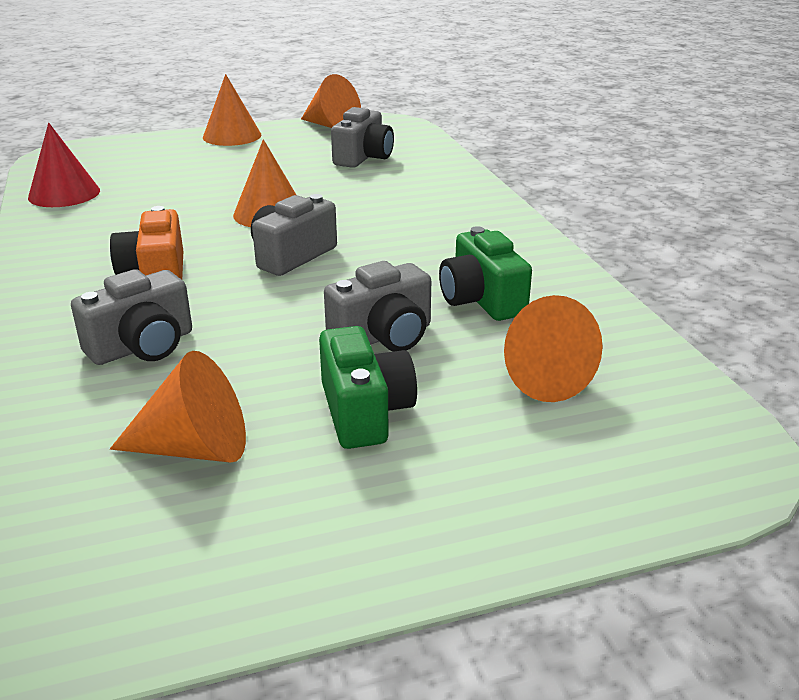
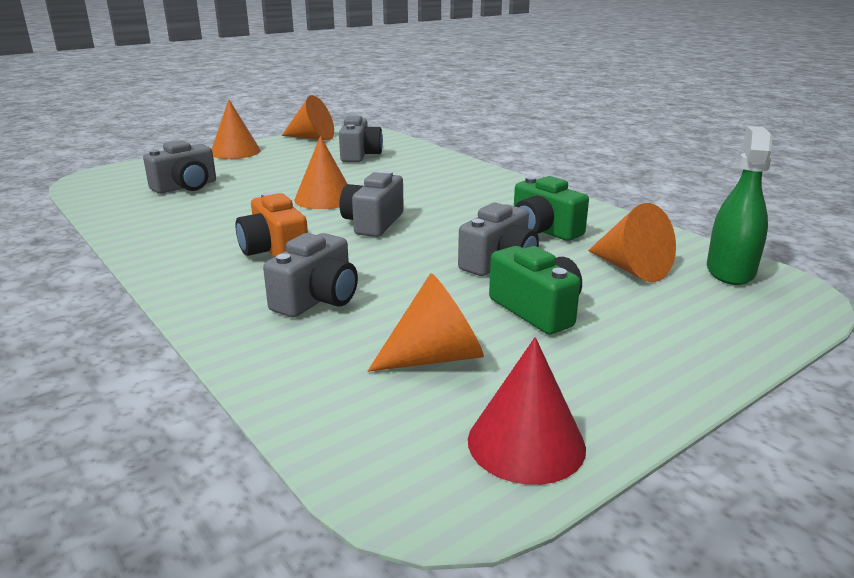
camera: 20 degrees left, 5 degrees down
(64, 194) = (126, 206): red cone -> red cone (526, 443)
(141, 177) = (186, 187): none -> grey camera
(672, 406) = (730, 271): none -> green spray bottle

